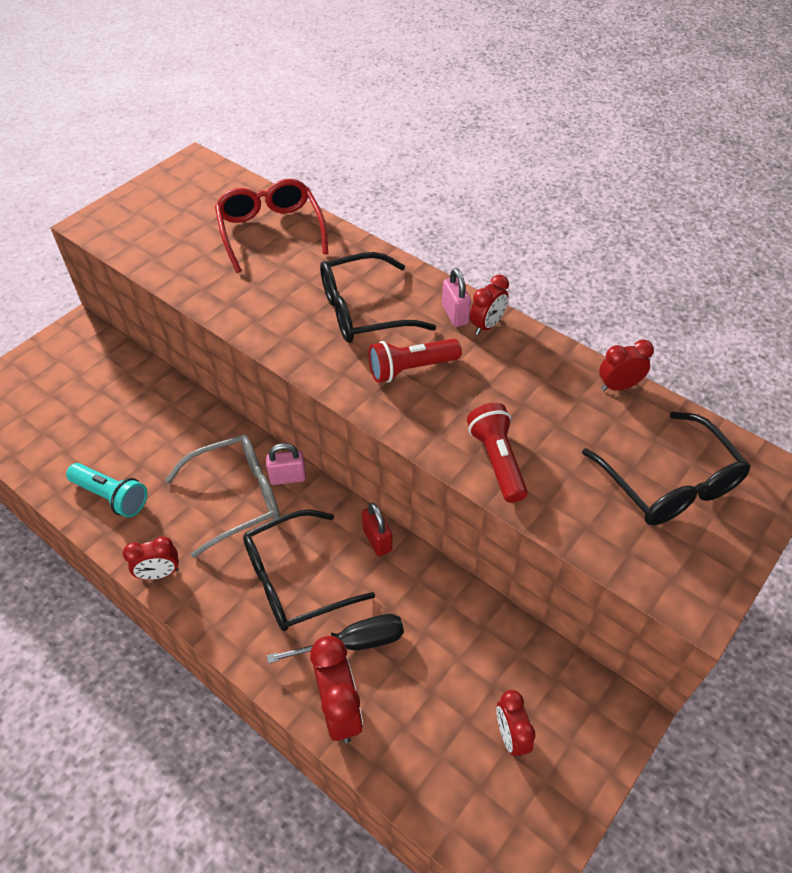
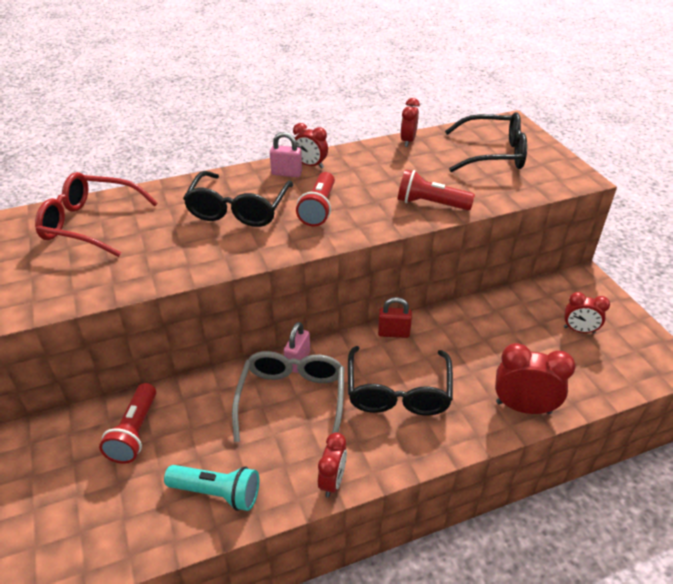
camera: 60 degrees left, 10 degrees down
(111, 496) = (217, 493): turquoise flashlight -> turquoise flashlight turned 45 degrees clockwise
(145, 409) = (135, 432): none -> red flashlight
(353, 643) = (472, 379): black screwdriver -> none
(487, 325) = (310, 165): red clock -> red clock turned 135 degrees clockwise

